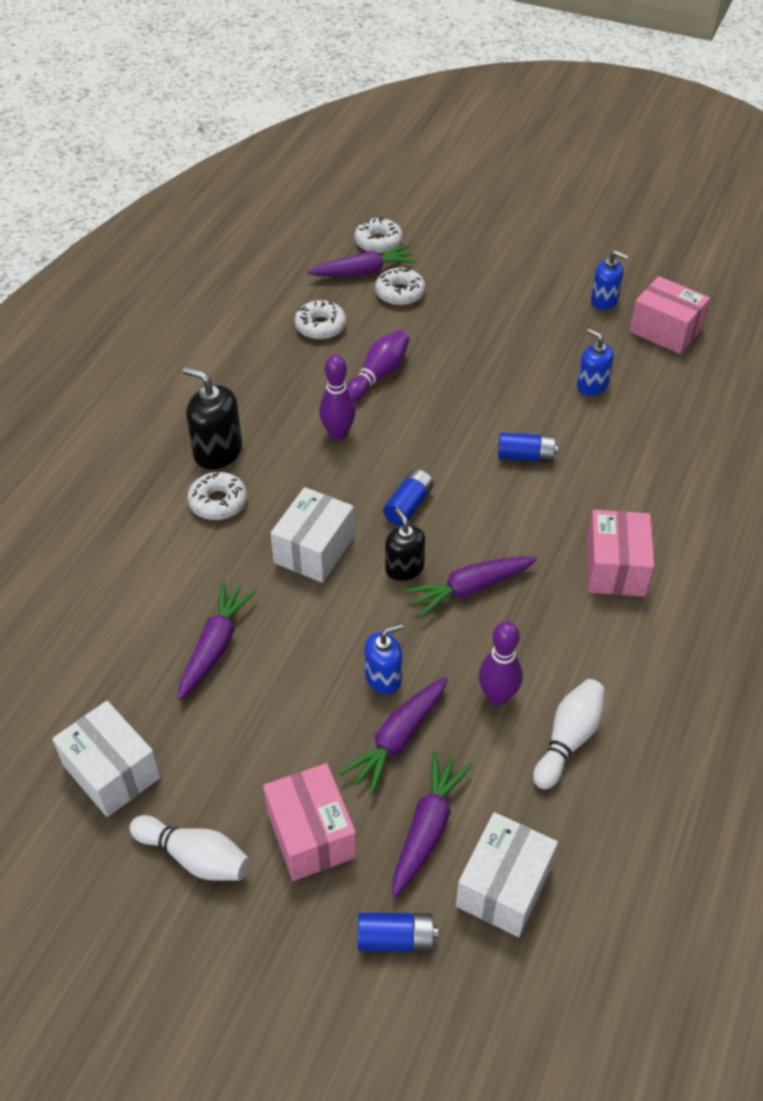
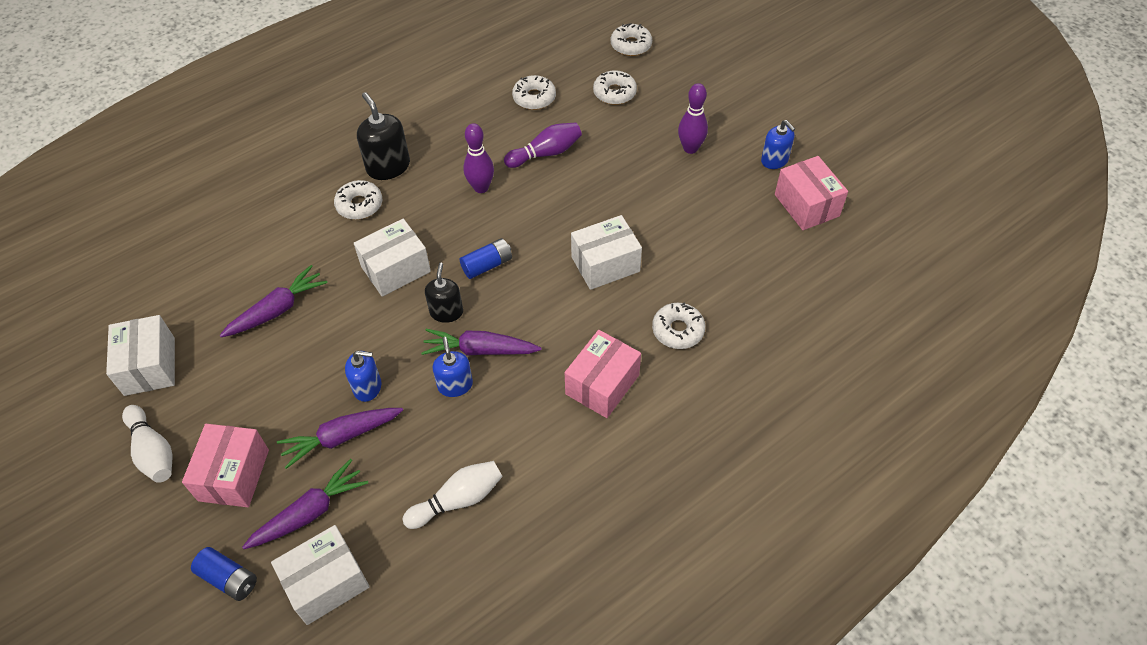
camera: 30 degrees right, 5 degrees up
(363, 272) = (600, 66): purple carrot -> none
(497, 696) = (434, 441): purple bowling pin -> purple bowling pin (690, 148)
(525, 456) = (605, 264): blue battery -> white box
(592, 385) = (705, 228): blue soap dispenser -> blue soap dispenser (455, 385)
(643, 488) = (678, 330): none -> white donut

